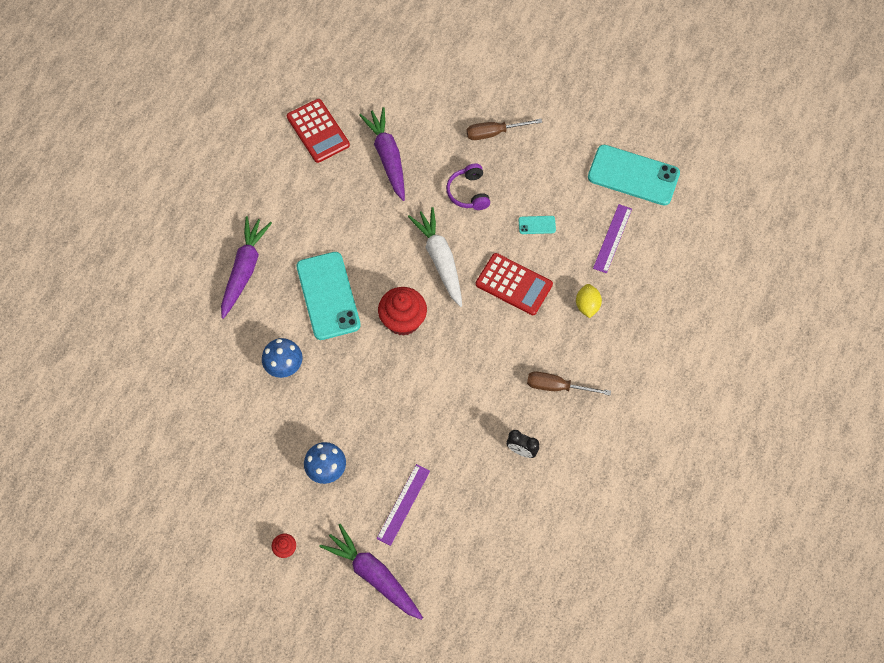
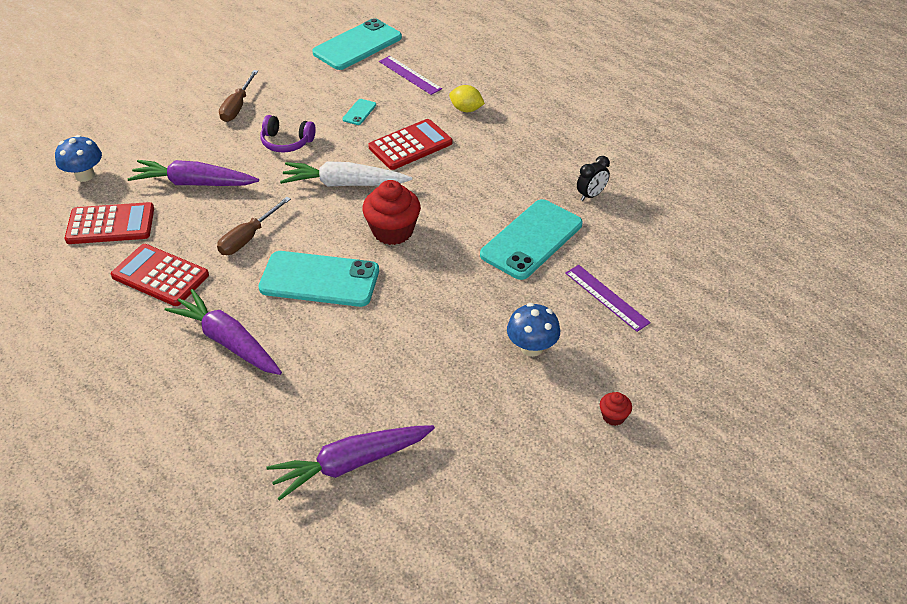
camera: 65 degrees left, 20 degrees down
(284, 193) = (160, 275): none -> red calculator
(284, 366) = (379, 344): blue mushroom -> blue mushroom (85, 175)
(373, 575) = (679, 348): purple carrot -> purple carrot (350, 464)
(443, 425) = (531, 239): none -> turquoise phone
(557, 387) = (537, 152): brown screwdriver -> brown screwdriver (248, 238)

